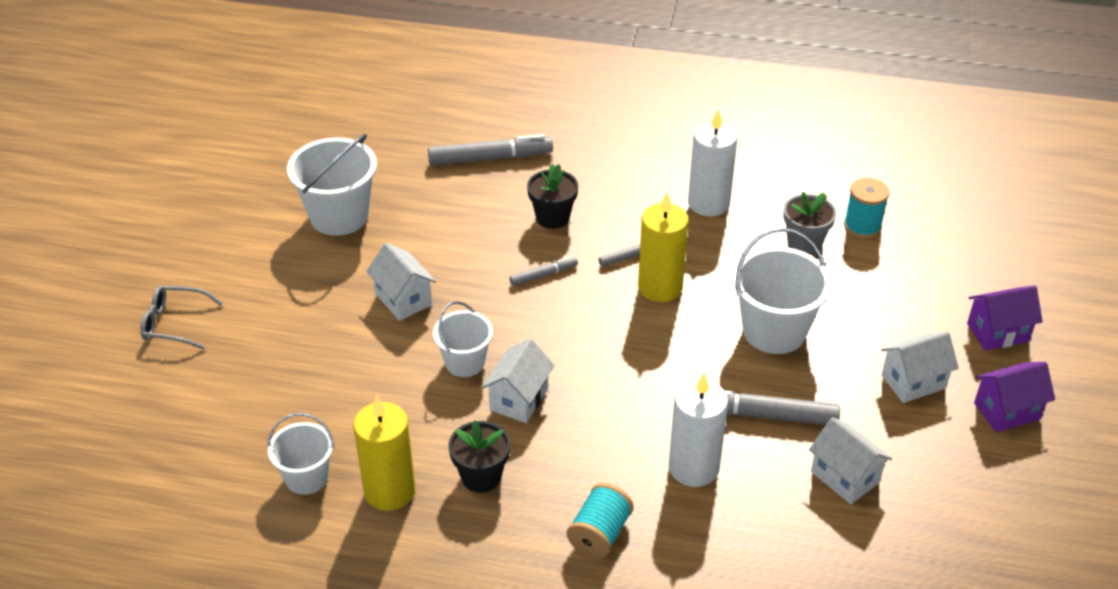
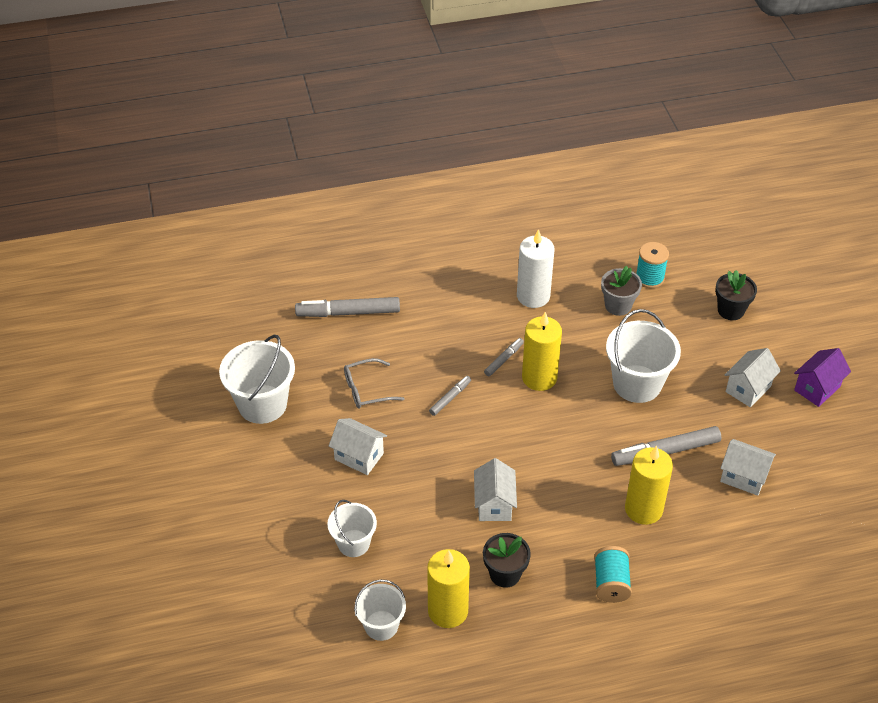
camera: 25 degrees left, 5 degrees up
(174, 323) = (193, 543): grey glasses -> grey glasses (366, 390)
(465, 362) = (437, 490): white bucket -> white bucket (353, 543)
(490, 158) = (348, 313): grey marker -> grey marker turned 150 degrees counterclockwise
(552, 217) = (427, 348): black flower pot -> black flower pot (731, 310)
(693, 468) = (643, 509): white candle -> yellow candle
(997, 333) = (781, 331): purple house -> none

